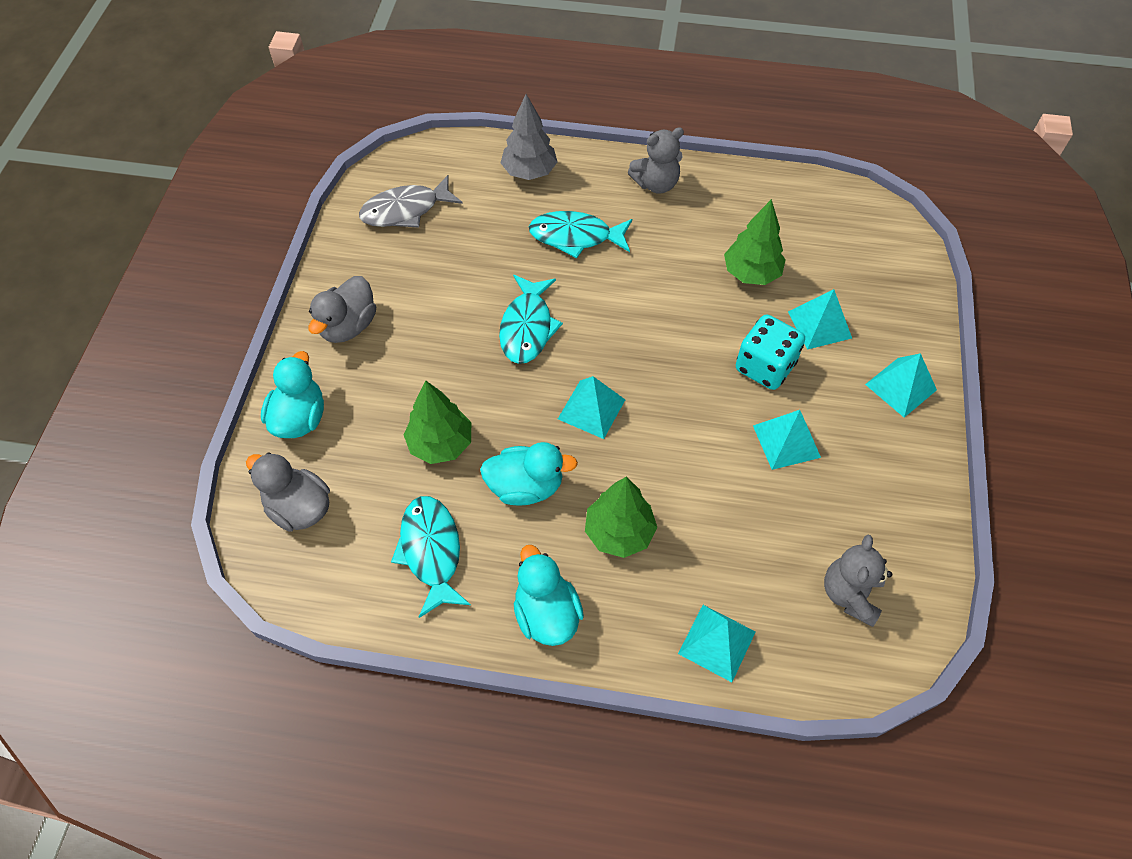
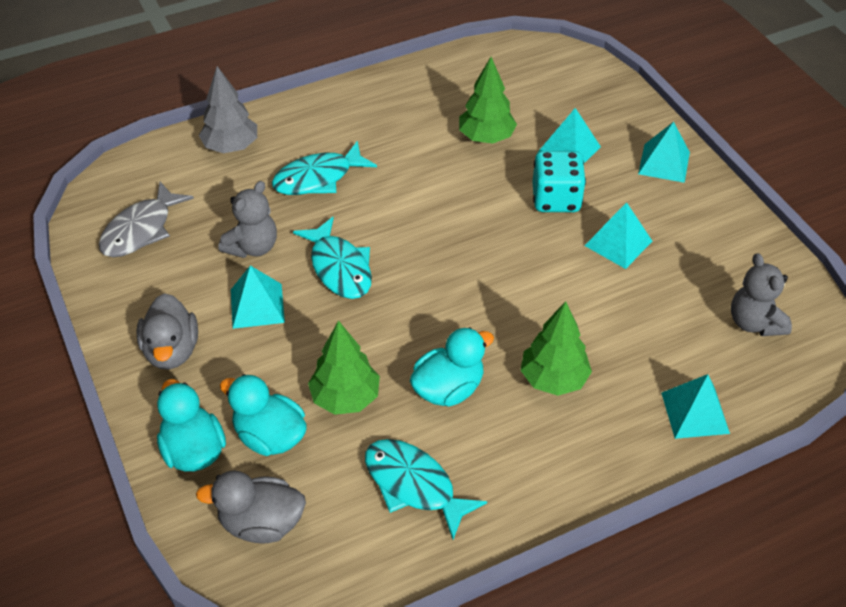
camera: 35 degrees left, 10 degrees down
(546, 613) = (551, 473): turquoise duck -> turquoise duck (270, 436)
(591, 409) = (449, 301): turquoise pyramid -> turquoise pyramid (257, 306)
(656, 184) = (350, 107): grey teddy bear -> grey teddy bear (253, 247)

